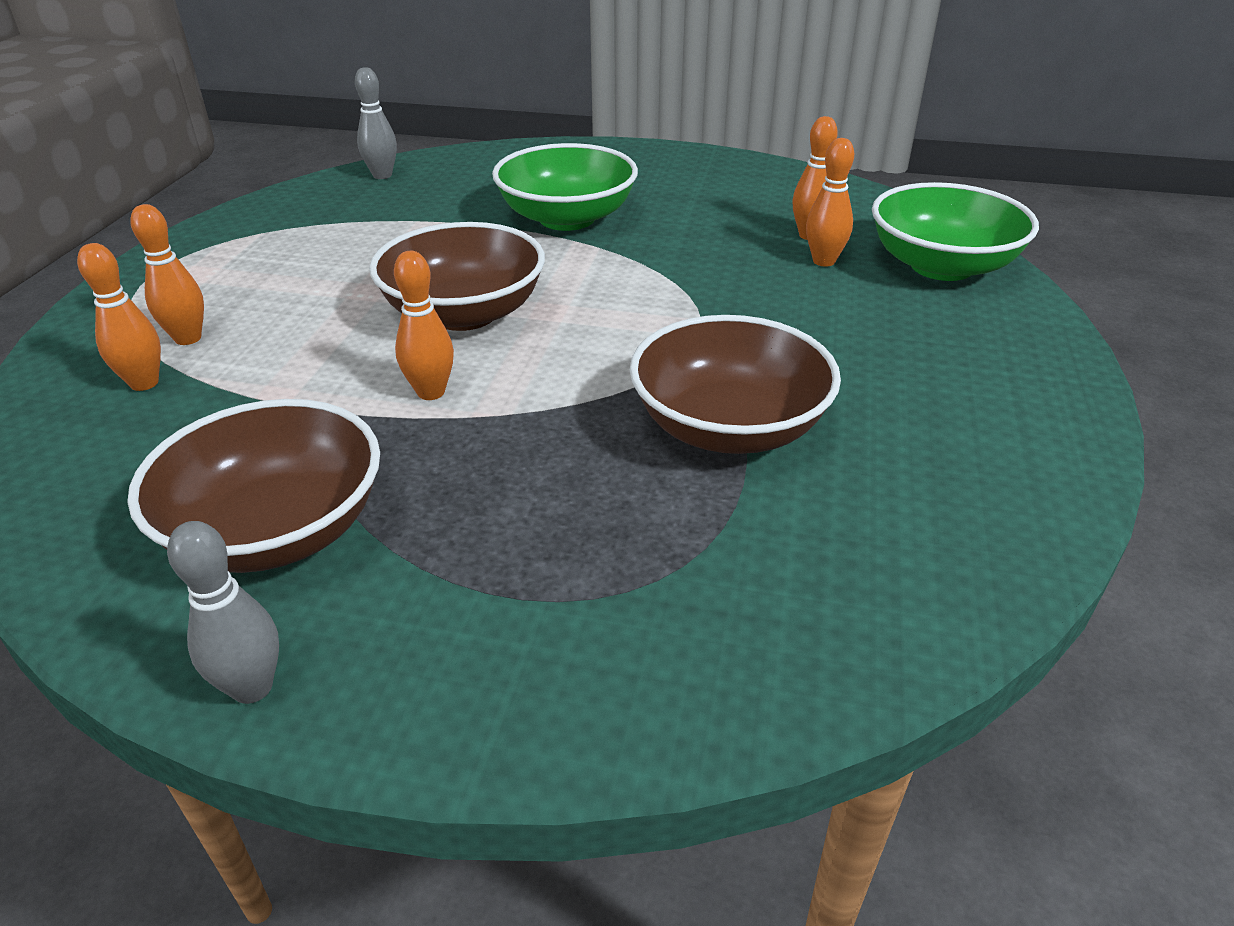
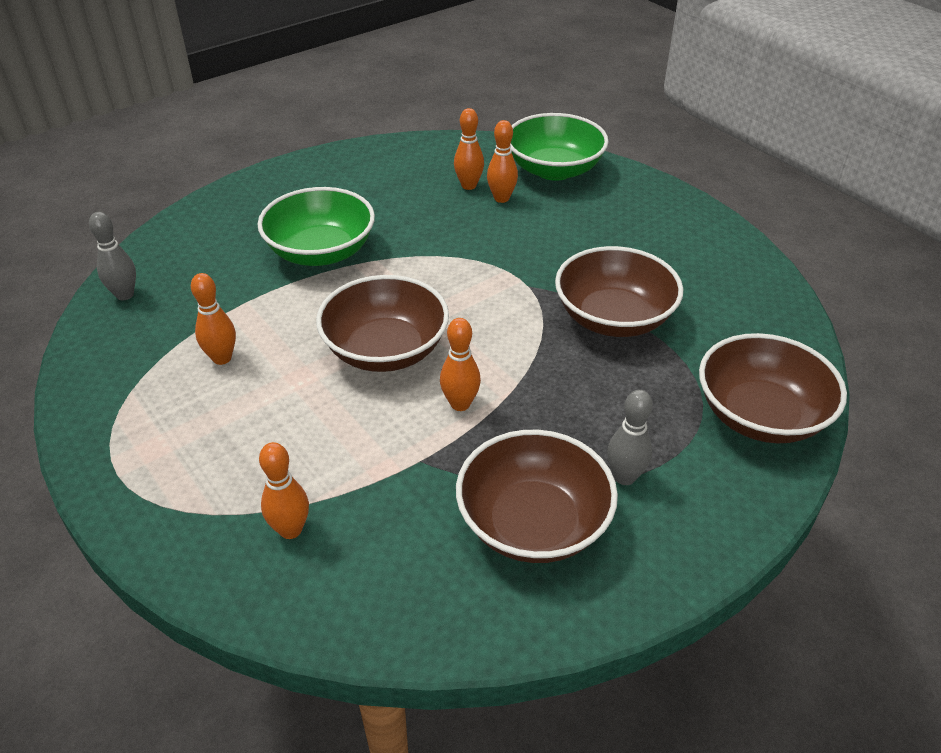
camera: 50 degrees left, 5 degrees up
(188, 338) = (252, 487): orange bowling pin -> orange bowling pin (222, 358)
(252, 687) = (658, 580): grey bowling pin -> grey bowling pin (624, 477)
(704, 650) = (760, 415): none -> brown bowl

